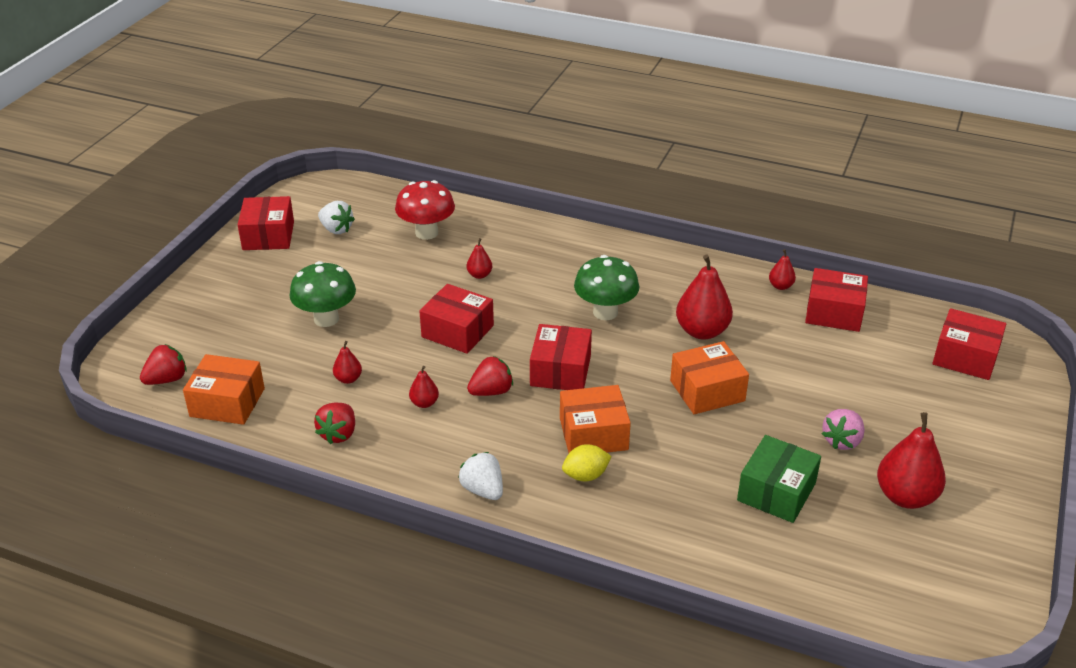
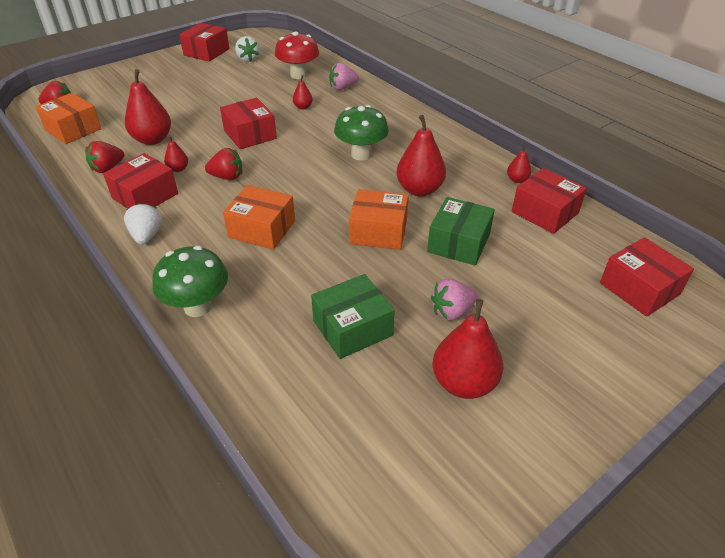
camera: 30 degrees right, 5 degrees up
(326, 319) = (182, 103): green mushroom -> green mushroom (198, 306)
(348, 379) = (152, 140): red pear -> red pear, size x2.02
(498, 234) = (343, 88): none -> pink strawberry
(560, 371) = (287, 180): red box -> red box (145, 196)
(585, 475) = (224, 255): yellow lemon -> none
(789, 373) = (459, 243): none -> green box

